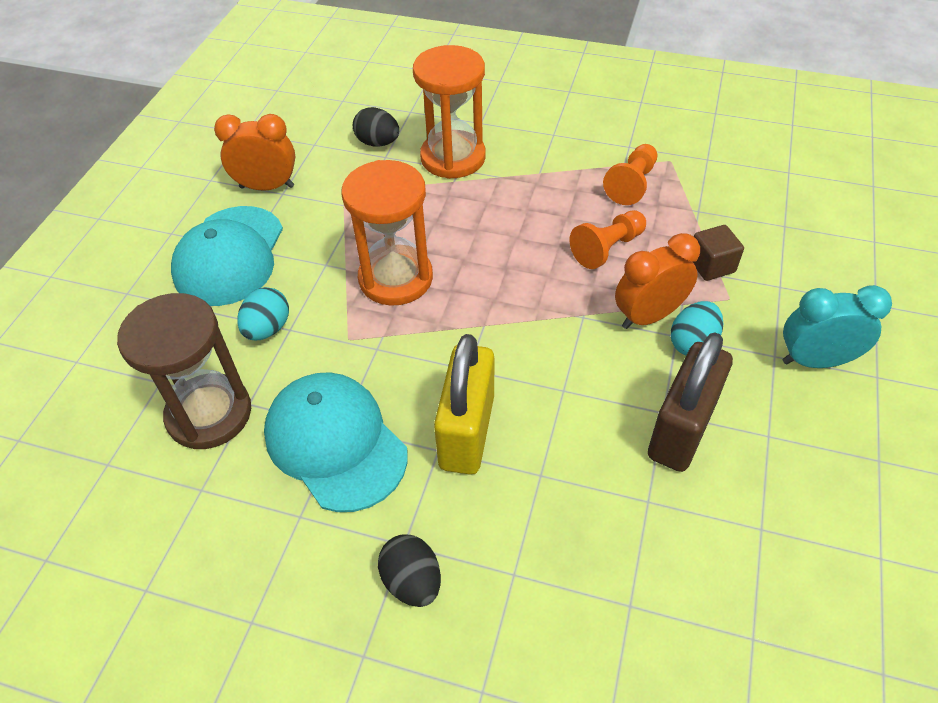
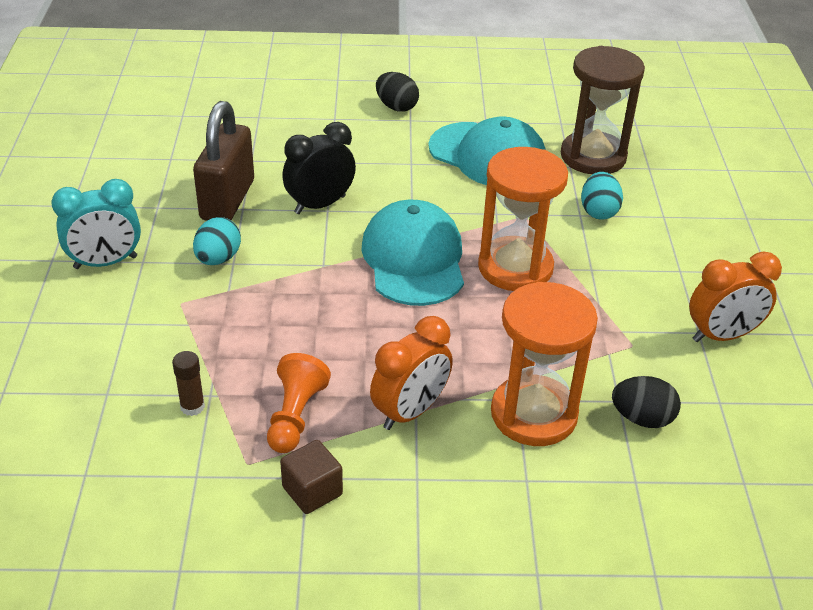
camera: 160 degrees right, 10 degrees down
(229, 256) = (689, 261): turquoise cap -> turquoise cap (414, 259)
(467, 432) = (394, 175): yellow padlock -> none
(570, 399) = (320, 205): none -> black clock
(607, 248) = (312, 331): orange pawn -> none
(648, 316) = (261, 274): orange clock -> orange clock (410, 412)
(711, 265) = (197, 332): brown cube -> brown cube (312, 491)
(712, 203) = (192, 407): none -> brown glue stick

